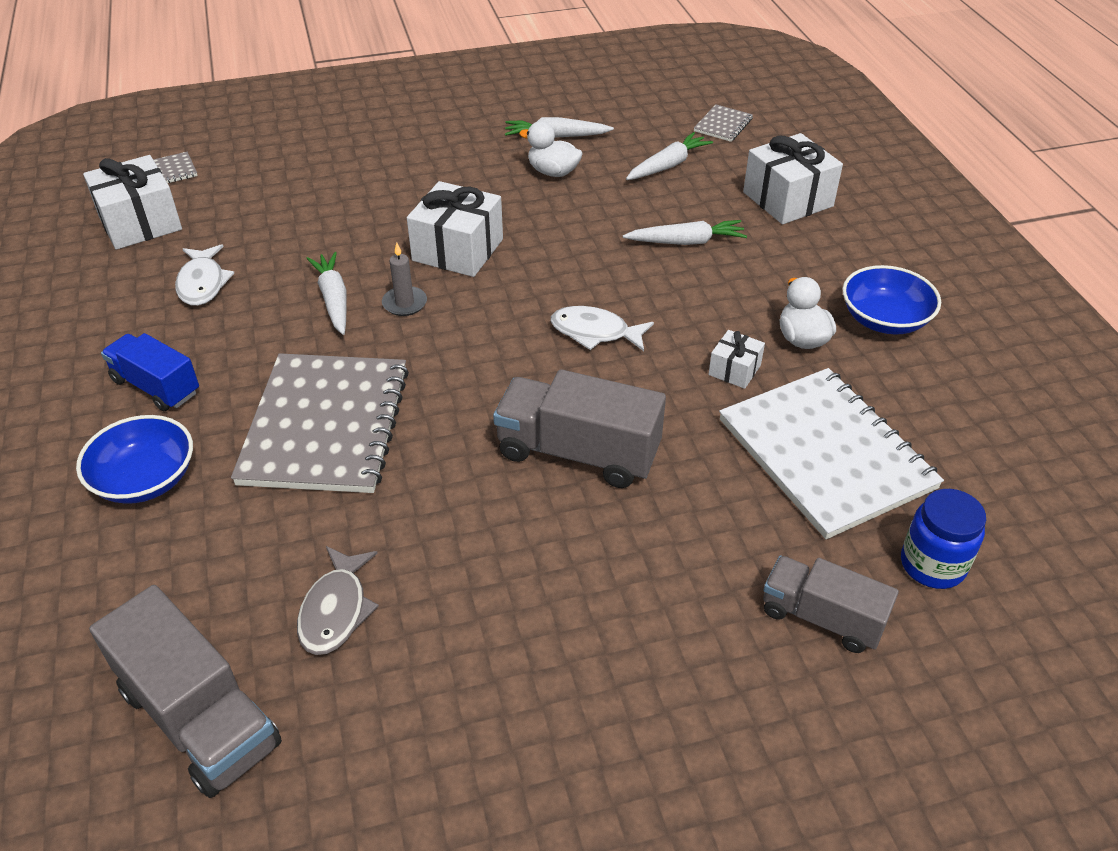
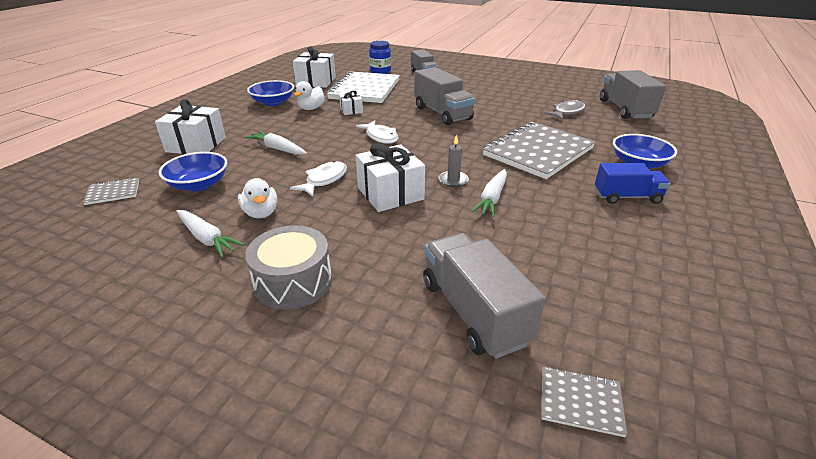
camera: 140 degrees left, 10 degrees down
(140, 223) = (623, 333): white gift -> white gift (316, 81)
(156, 387) = (627, 197): blue truck -> blue truck turned 75 degrees counterclockwise
(202, 283) = (577, 245): white fish -> white fish (324, 180)
(270, 187) = (473, 312): none -> grey truck
(433, 145) = (293, 282): none -> grey drum
(668, 165) = (199, 185): white carrot -> blue bowl

